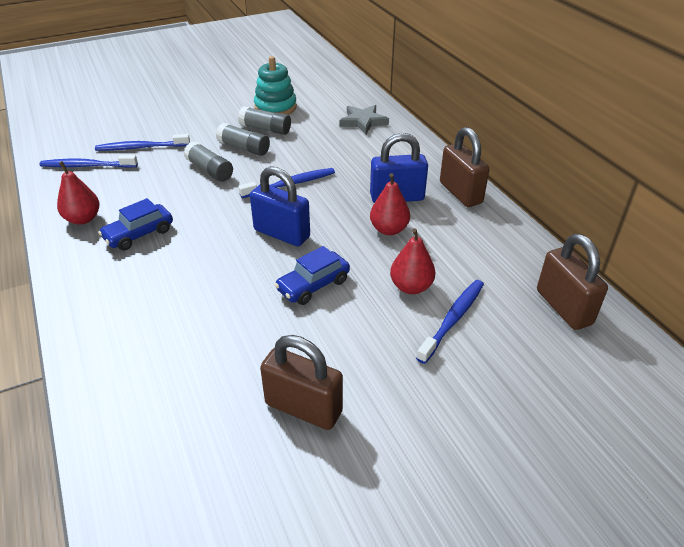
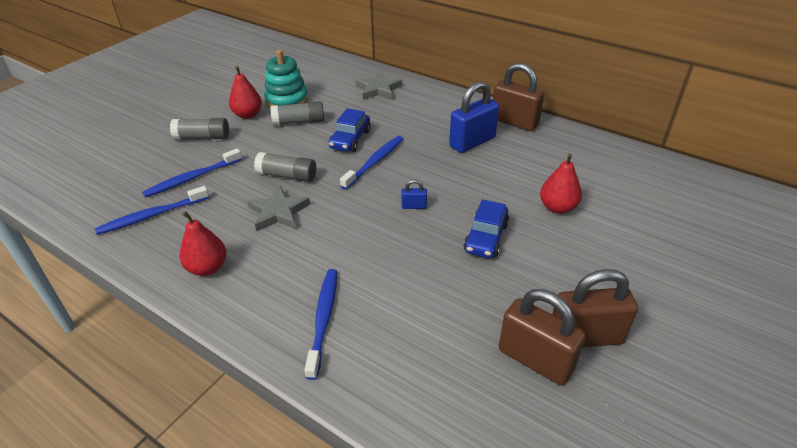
camera: 30 degrees left, 0 degrees up
(139, 234) = (283, 259): blue car -> blue car (350, 139)
(173, 197) = (278, 212): none -> grey star
(244, 148) = (297, 145): grey glue stick -> grey glue stick (202, 137)
(282, 234) = (414, 206): blue padlock -> blue padlock, size x0.44
(389, 229) = (494, 170): red pear -> red pear (248, 115)
(452, 320) = (611, 219): blue toothbrush -> blue toothbrush (323, 320)
(563, 307) = (667, 179): brown padlock -> brown padlock (535, 360)

